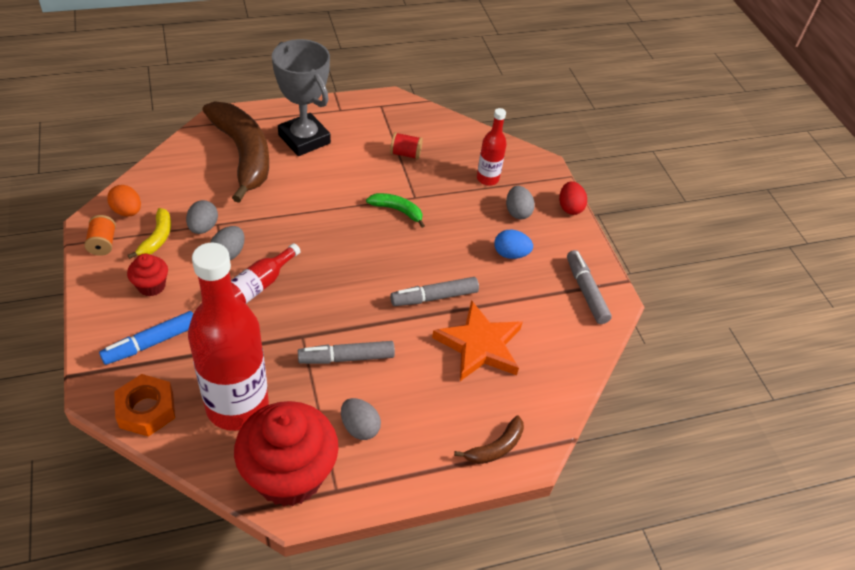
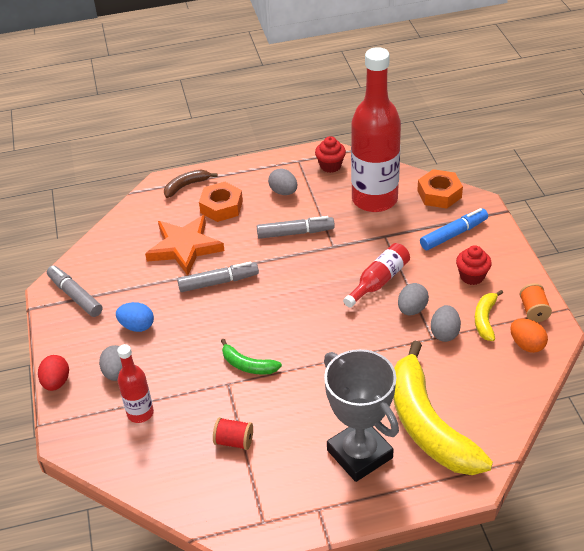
camera: 170 degrees left, 5 degrees down
(243, 155) = (428, 424): brown banana -> yellow banana
(289, 475) = (330, 166): red cupcake -> red cupcake, size x0.46
(442, 406) = (221, 207): none -> orange nut
(586, 291) = (75, 295): grey marker -> grey marker turned 150 degrees clockwise

